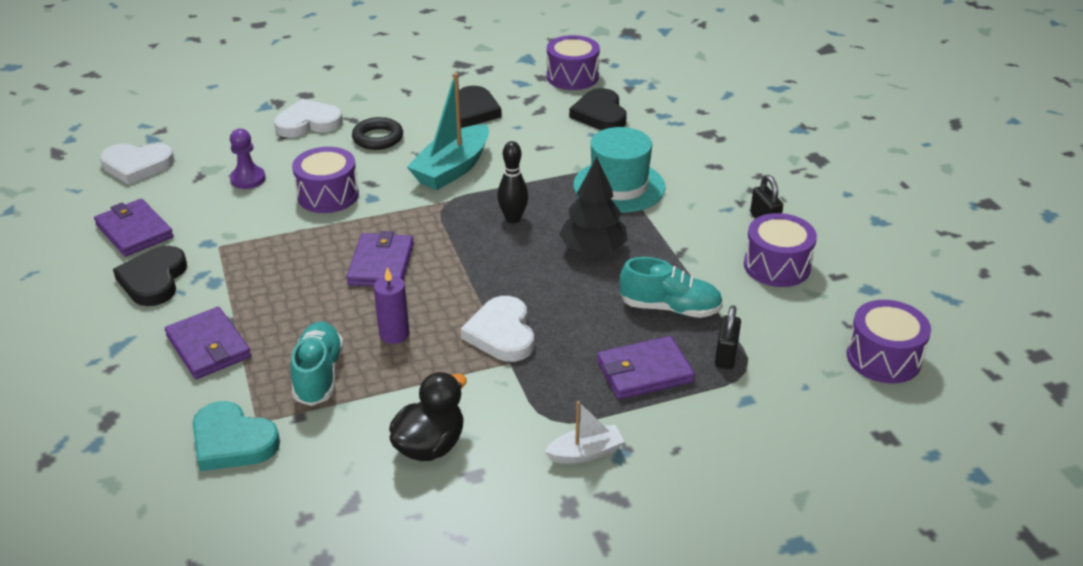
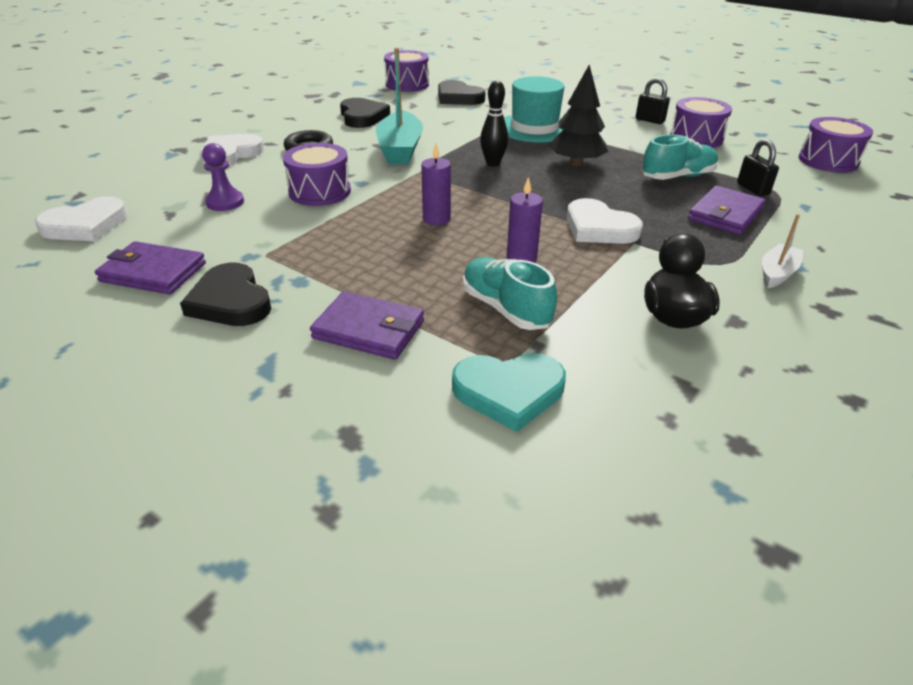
camera: 35 degrees left, 0 degrees up
(381, 264) = (436, 219): purple wallet -> purple candle

